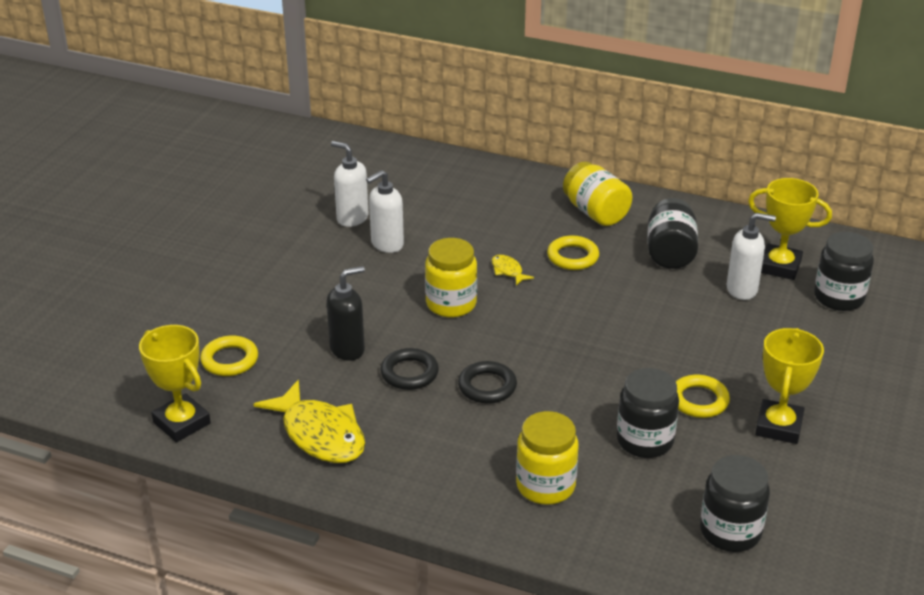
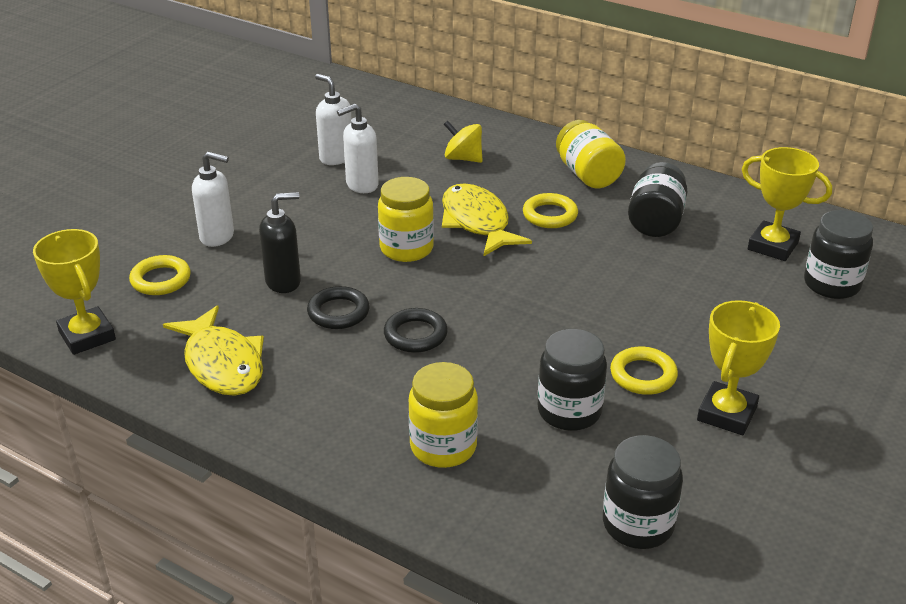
camera: 10 degrees right, 0 degrees up
(474, 207) = (463, 158): none -> yellow spinning top
(508, 271) = (477, 222): yellow fish -> yellow fish, size x2.25
(742, 289) = (724, 265): white soap dispenser -> white soap dispenser (217, 237)

